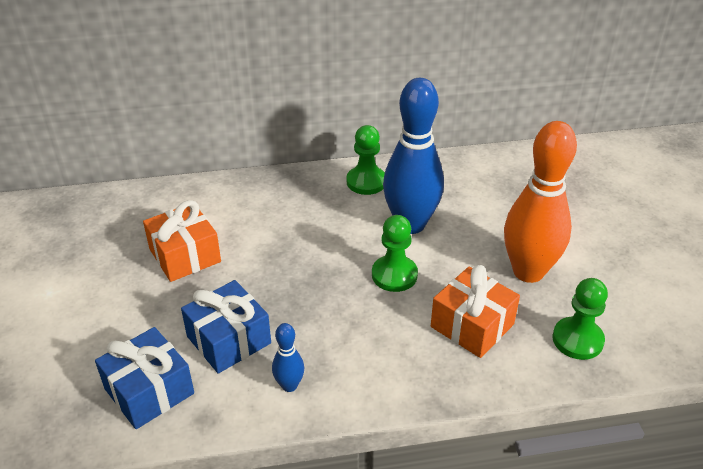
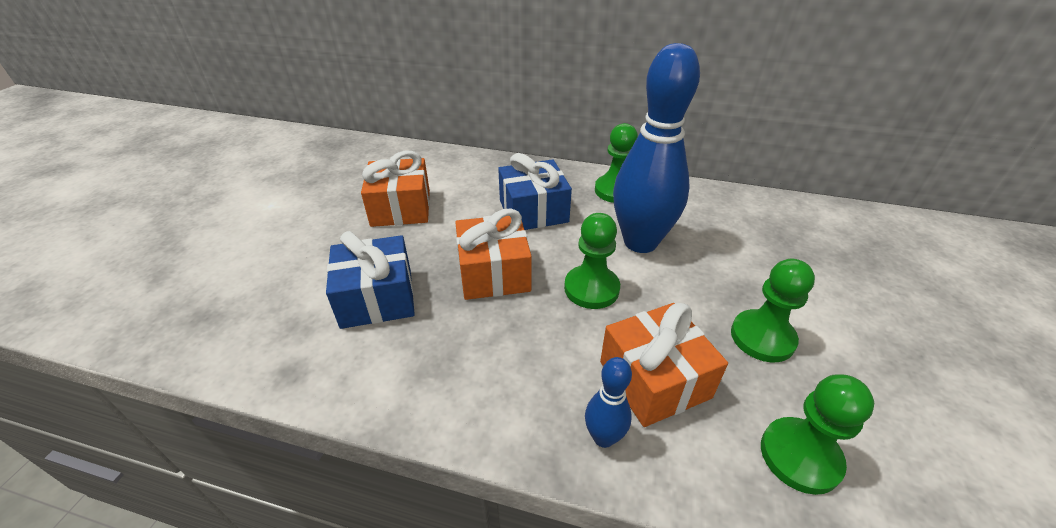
camera: 25 degrees right, 0 degrees up
(149, 391) = (266, 322): blue gift -> blue gift (533, 211)
(289, 385) = (398, 370): blue bowling pin -> blue bowling pin (603, 437)
(310, 287) = (493, 273): none -> orange gift
(528, 272) = (762, 337): orange bowling pin -> green pawn

